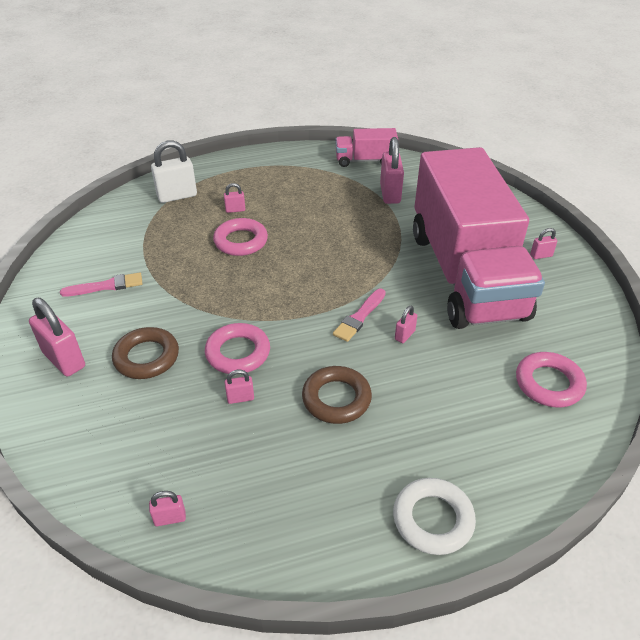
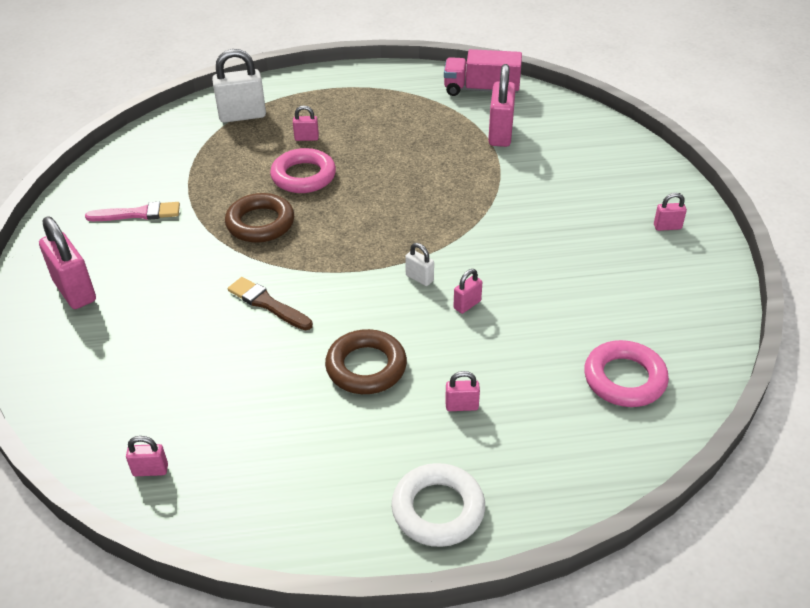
camera: 10 degrees right, 0 degrees up
(146, 357) = (165, 298): brown ring -> brown ring (260, 223)
(238, 353) = (267, 304): pink ring -> brown brush
(240, 398) = (258, 354): pink padlock -> pink padlock (461, 406)
(359, 317) = (419, 278): pink brush -> white padlock
(465, 274) = (564, 240): pink truck -> none

